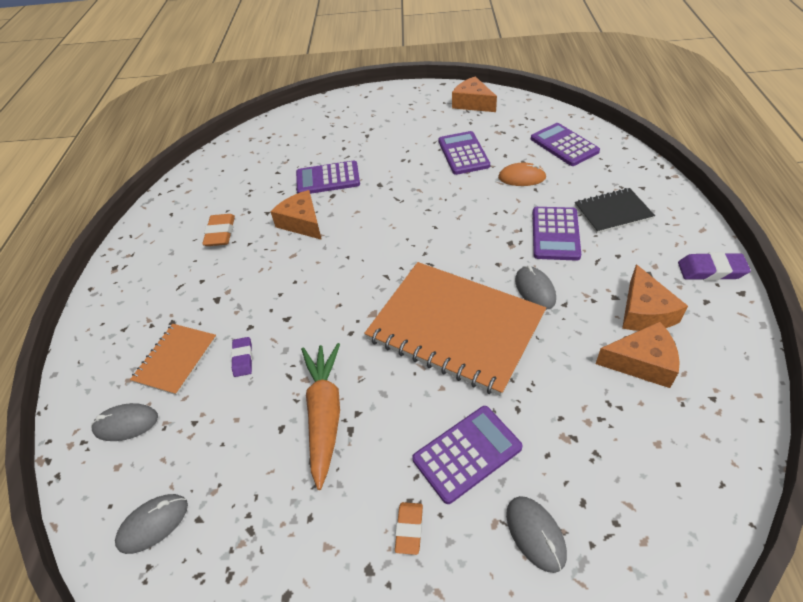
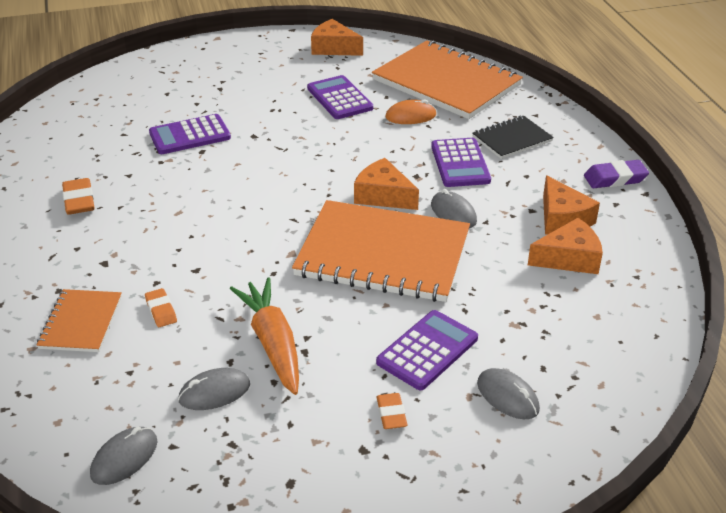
camera: 20 degrees left, 10 degrees down
(126, 424) = (49, 385): grey mouse -> grey mouse (214, 392)
(243, 358) = (161, 311): purple eraser -> orange eraser
(302, 223) = (176, 181): orange cheese -> orange cheese (383, 196)
(564, 145) = (446, 82): purple calculator -> orange notebook

